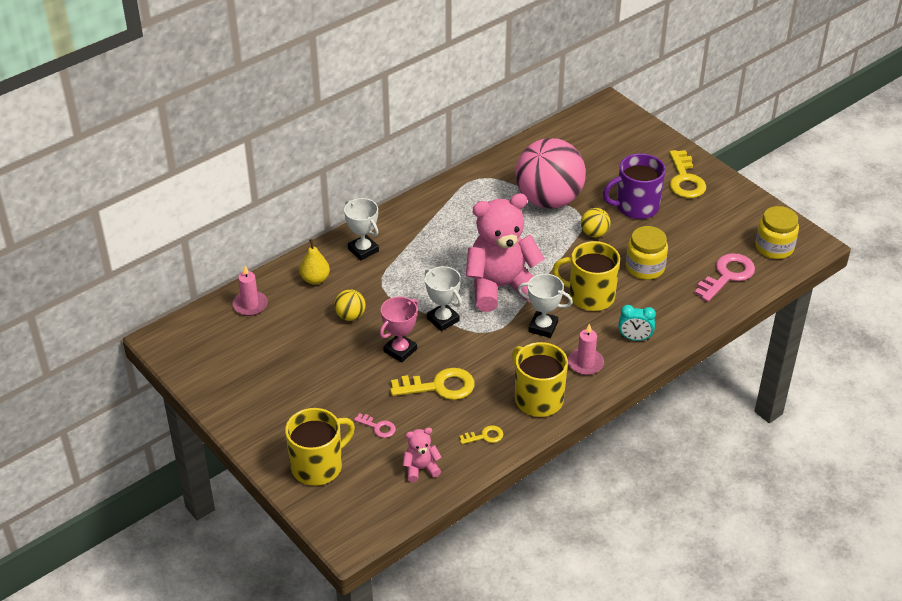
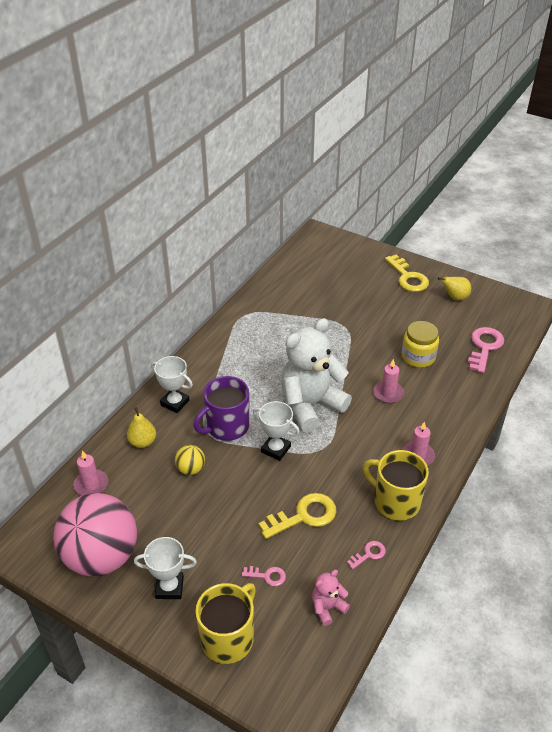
camera: 20 degrees left, 0 degrees up
(400, 350) = (251, 490): pink trophy -> none
(485, 436) = (369, 554): yellow key -> pink key
(501, 287) = (310, 405): pink teddy bear -> white teddy bear
(543, 327) = (364, 432): white trophy -> white trophy (169, 587)
(548, 200) = (311, 319): pink ball -> pink ball (101, 556)
(590, 296) = (388, 393): yellow mug -> pink candle
(594, 233) = (362, 338): yellow ball -> none
(635, 338) = (444, 421): turquoise clock -> none
(636, 207) = (383, 308): purple mug -> purple mug (226, 427)
(726, 214) = (455, 297): none -> yellow pear
(774, 247) = (505, 315): yellow jar -> none

